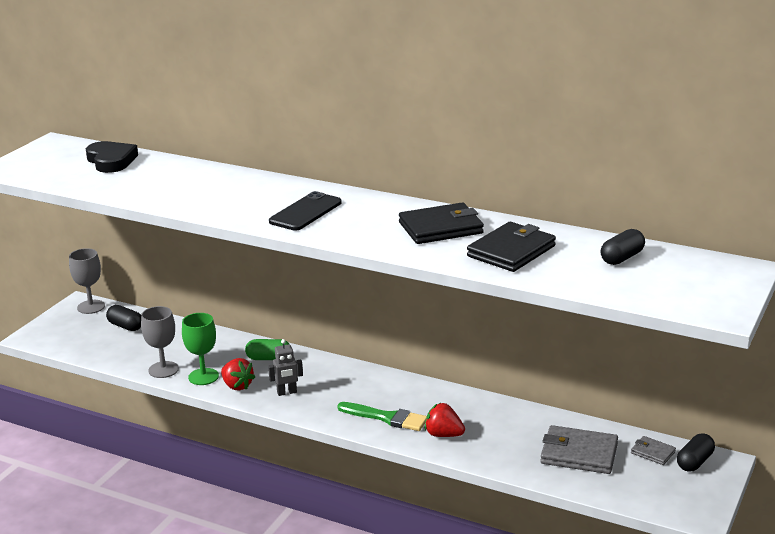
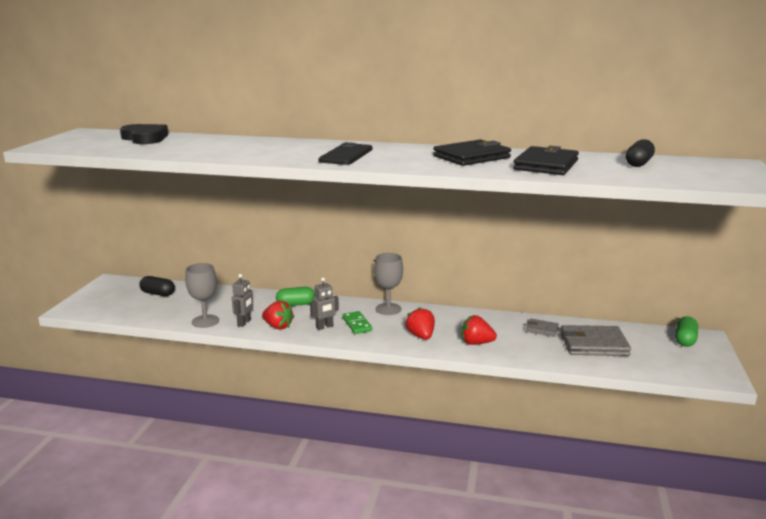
camera: 15 degrees left, 5 degrees down
(91, 307) = (121, 283): grey goblet -> grey goblet (388, 309)
(203, 377) = (244, 323): green goblet -> grey robot
(323, 393) = (357, 324): none -> green domino
(387, 418) = (421, 336): green brush -> red strawberry
(653, 452) = (648, 337): grey wallet -> grey wallet (541, 329)
(694, 462) = (685, 340): black capsule -> green capsule

